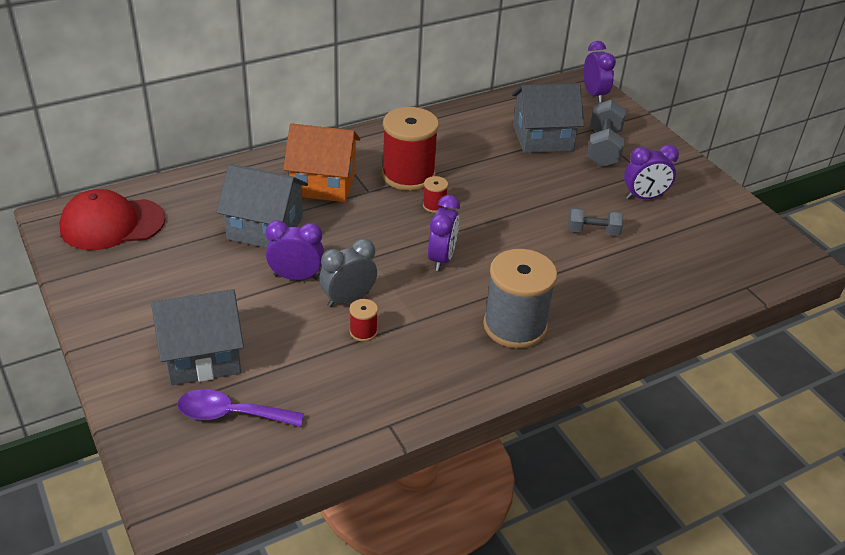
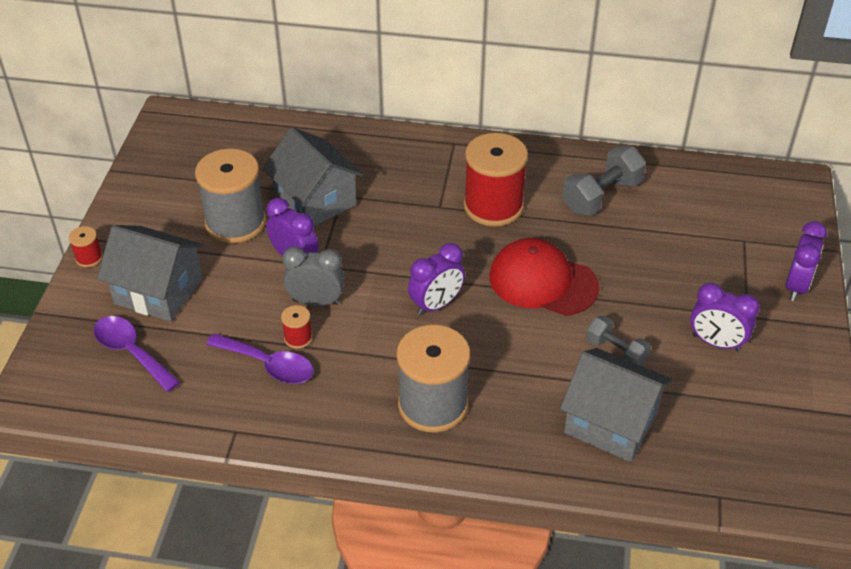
camera: 40 degrees right, 5 degrees up
(112, 224) = (203, 141): red cap -> red cap (543, 281)
(213, 273) = (235, 222): none -> grey spool
(323, 183) = (407, 180): orange house -> none
(362, 363) = (268, 365): none -> purple spoon
(434, 205) = (485, 249): red spool -> red spool (89, 258)
(542, 138) = (675, 226): grey house -> grey house (611, 422)
(594, 94) = (793, 201): purple clock -> purple clock (796, 286)
(603, 148) = (732, 267): grey dumbbell -> grey dumbbell (601, 196)

